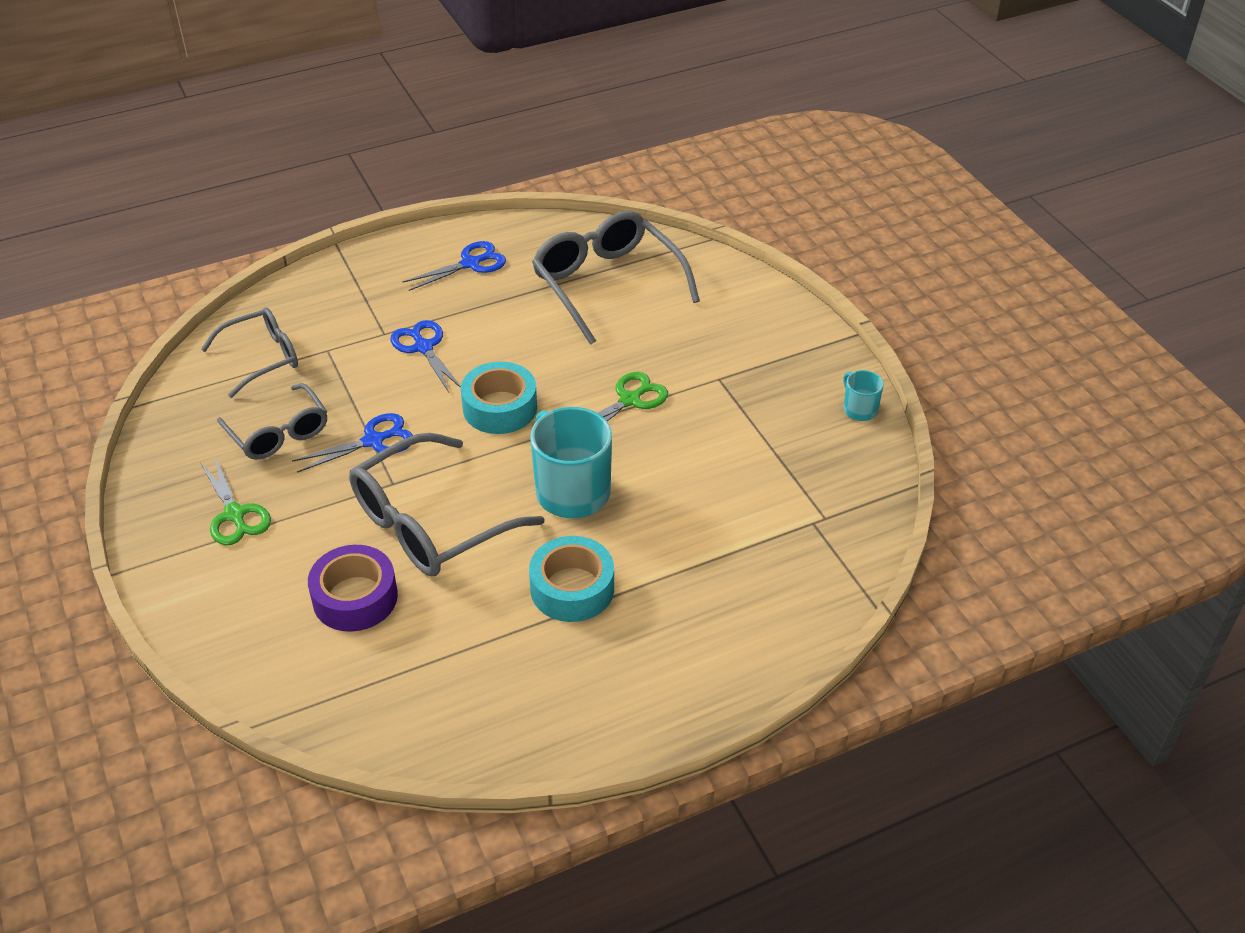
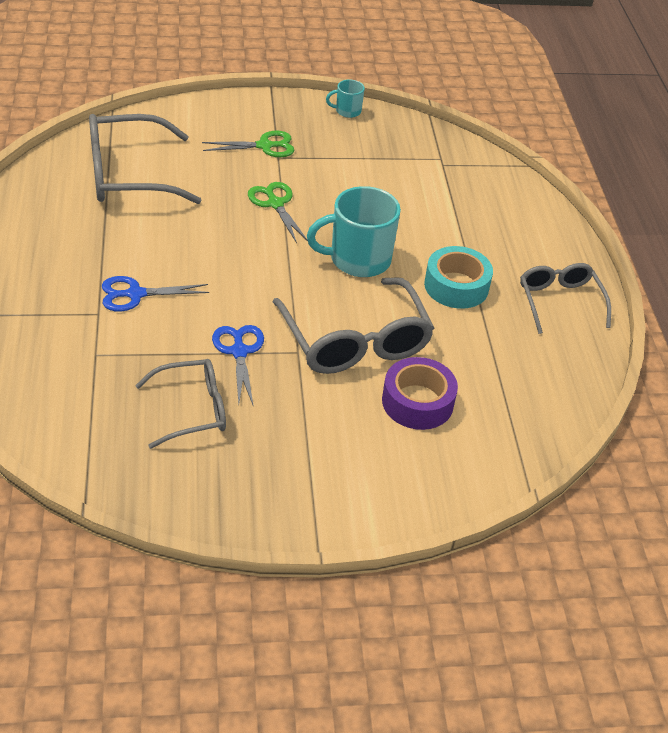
camera: 75 degrees left, 0 degrees up
(235, 515) = (284, 459): green scissors -> green scissors (264, 146)
(262, 358) = (75, 401): grey glasses -> grey glasses (559, 301)
(470, 264) = (39, 239): blue scissors -> none
(500, 408) = (242, 271): turquoise tape -> none

